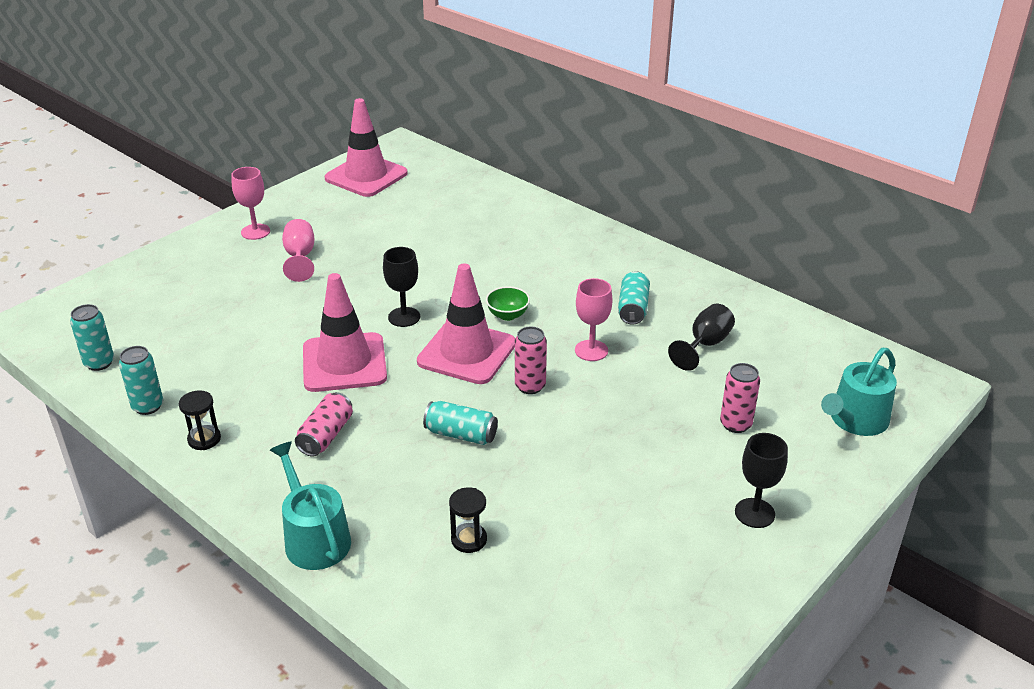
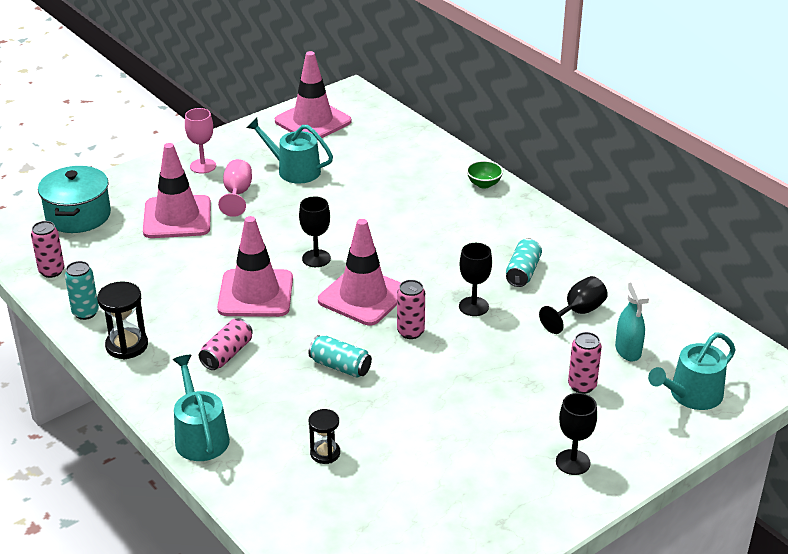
camera: 10 degrees right, 0 degrees up
(99, 363) = (51, 271): turquoise can -> pink can
(121, 298) = (78, 215): none -> turquoise pot
(204, 439) = (127, 345): black hourglass -> black hourglass, size x1.53
(237, 289) = (177, 217): none -> pink traffic cone
(357, 227) = (294, 170): none -> turquoise watering can
(507, 315) = (408, 266): green bowl -> green bowl (484, 184)
(591, 350) = (473, 306): pink goblet -> black goblet
(771, 380) = (628, 351): none -> turquoise spray bottle

